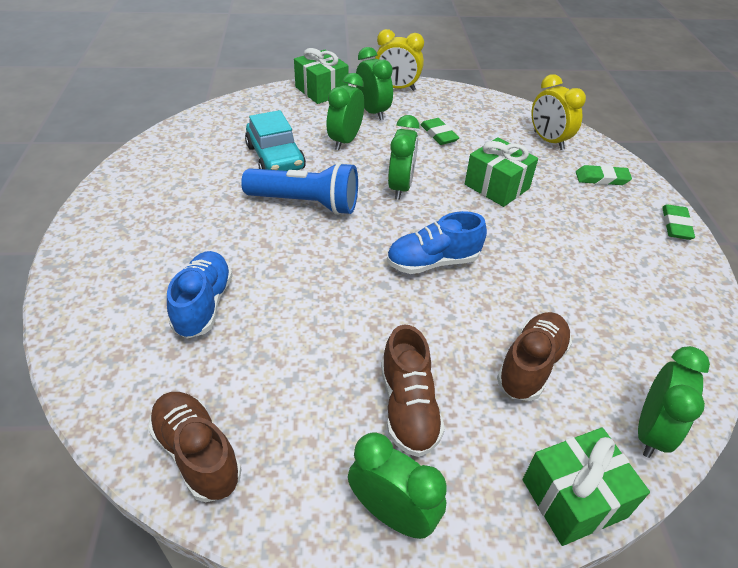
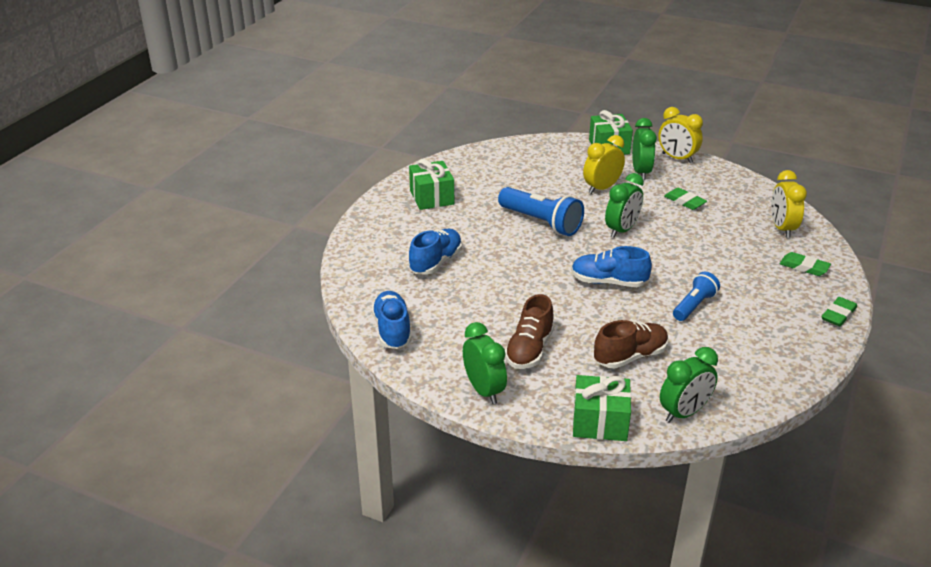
camera: 30 degrees right, 10 degrees down
(197, 453) = (392, 330): brown shoe -> blue shoe
(275, 157) = (538, 187): turquoise car -> none
(345, 140) = (601, 188): green clock -> yellow clock
(438, 134) = (684, 201): green eraser -> green eraser turned 45 degrees counterclockwise
(497, 186) = (702, 249): green gift -> green gift (432, 197)
(542, 263) = (694, 306): none -> blue flashlight

